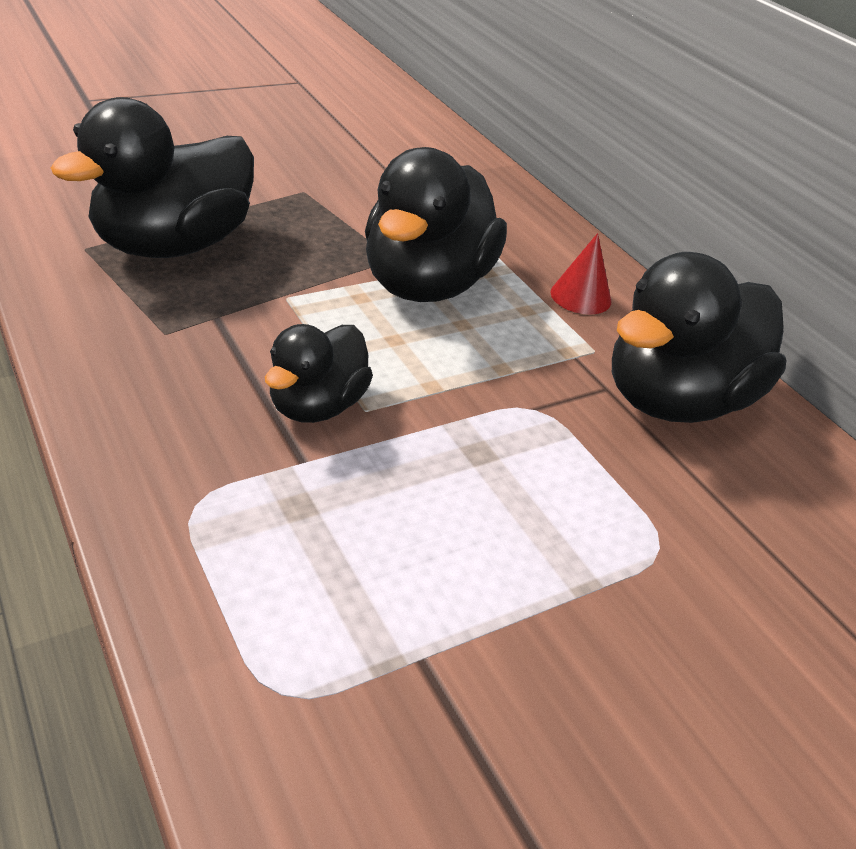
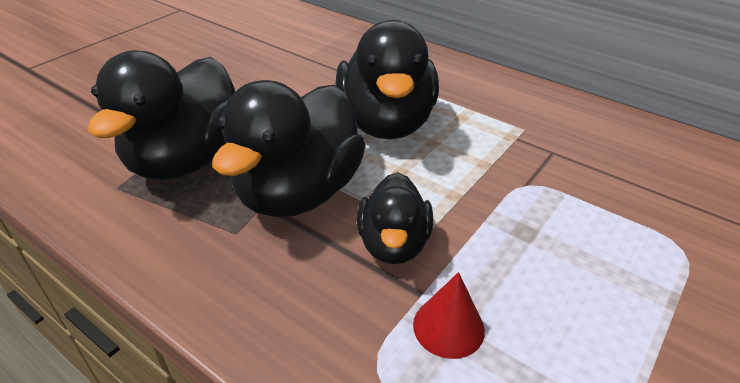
camera: 20 degrees left, 0 degrees up
(580, 296) = (483, 96): red cone -> red cone (448, 327)
(676, 400) = (597, 144): black duck -> black duck (298, 193)

